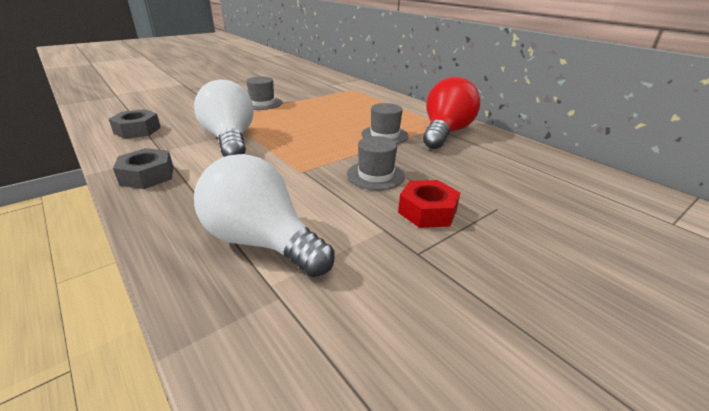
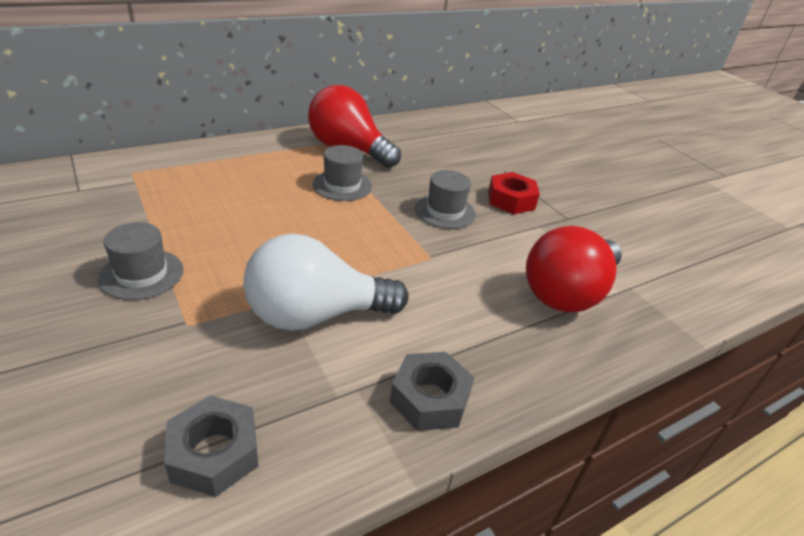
camera: 85 degrees left, 5 degrees up
(262, 242) = (567, 293): white light bulb -> red light bulb

